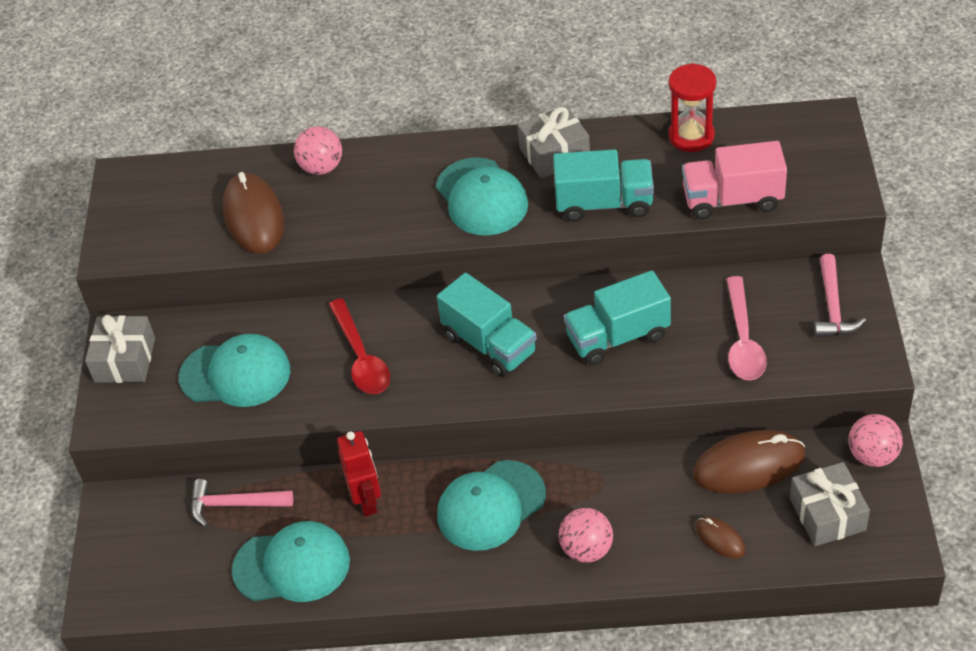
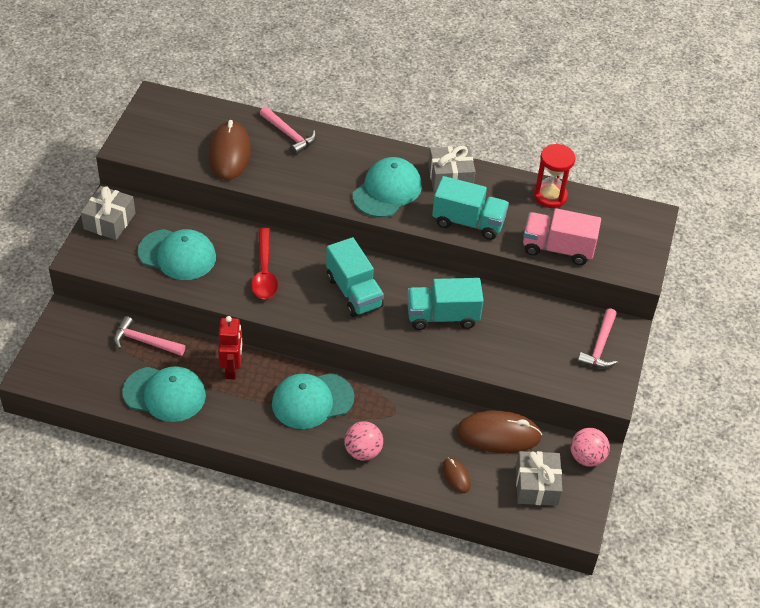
camera: 10 degrees right, 0 degrees up
(321, 167) = (289, 135): pink ball -> pink hammer
(481, 197) = (387, 190): turquoise cap -> turquoise cap turned 135 degrees counterclockwise
(743, 340) = (527, 347): pink spoon -> none

